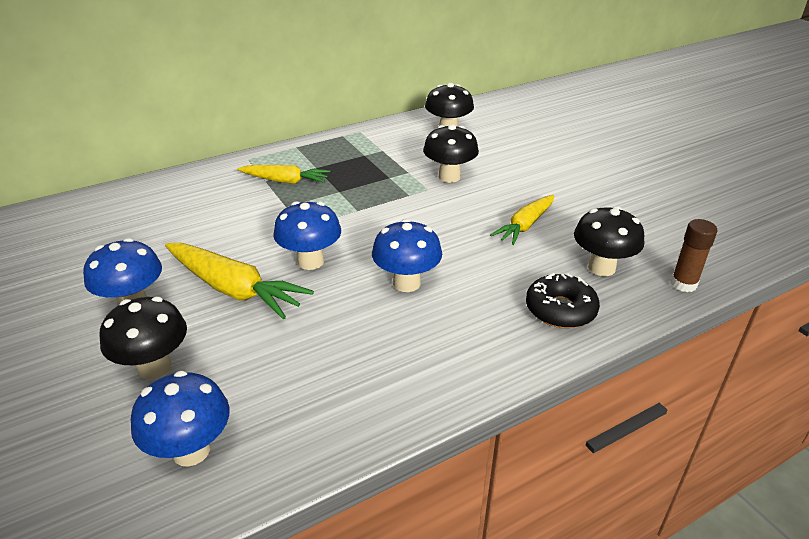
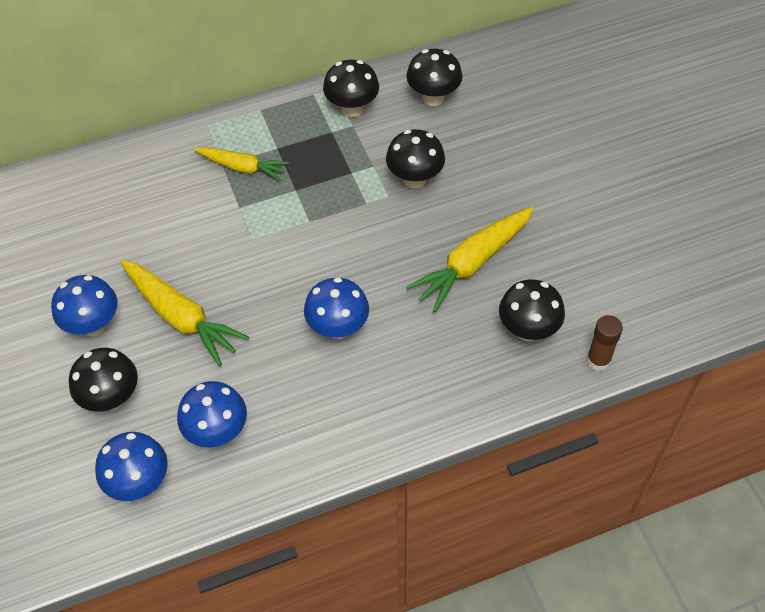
camera: 10 degrees right, 20 degrees up
(310, 261) = (254, 289): blue mushroom -> blue mushroom (217, 432)
(379, 141) = (352, 108): none -> black mushroom
(525, 225) = (472, 263): yellow carrot -> yellow carrot, size x1.54
(560, 310) = (470, 377): black donut -> none

